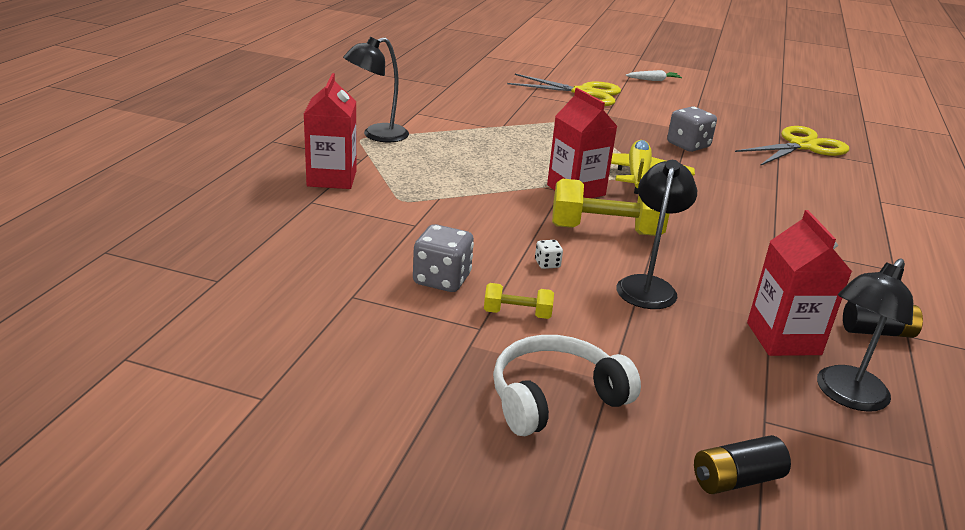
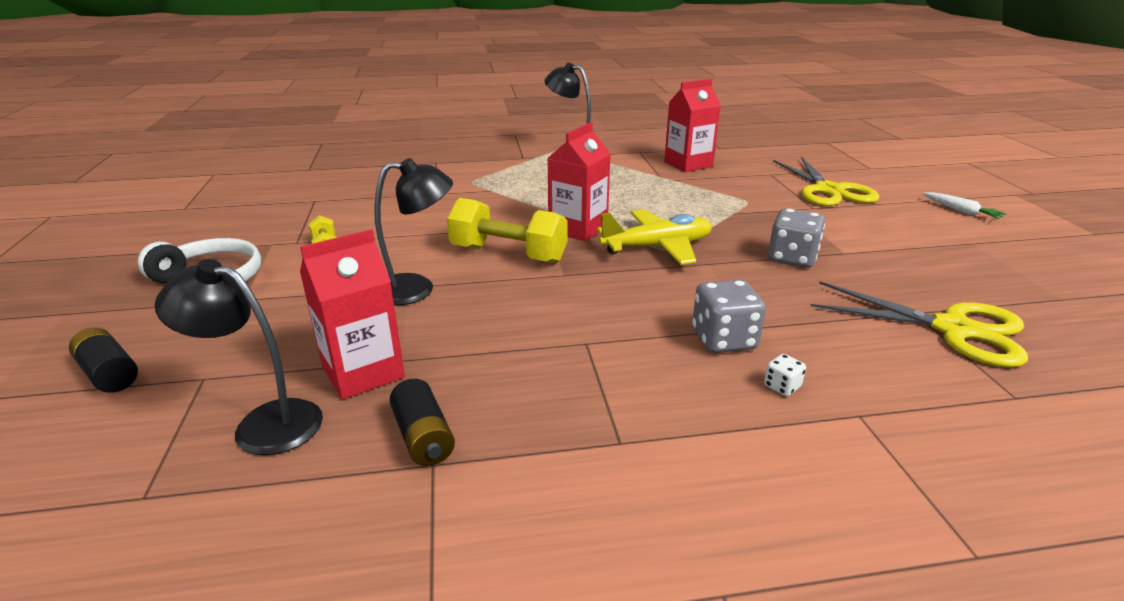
camera: 65 degrees right, 0 degrees up
(332, 178) = (478, 159): red carton -> red carton (688, 164)
(442, 279) = (358, 217): grey dice -> grey dice (723, 340)
(547, 264) = (417, 244): white dice -> white dice (782, 386)
(606, 231) = (508, 254): yellow dumbbell -> yellow dumbbell turned 45 degrees counterclockwise

